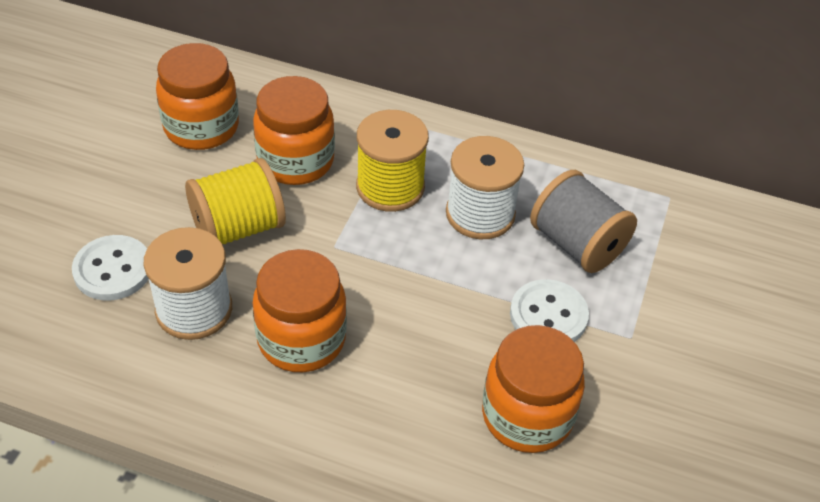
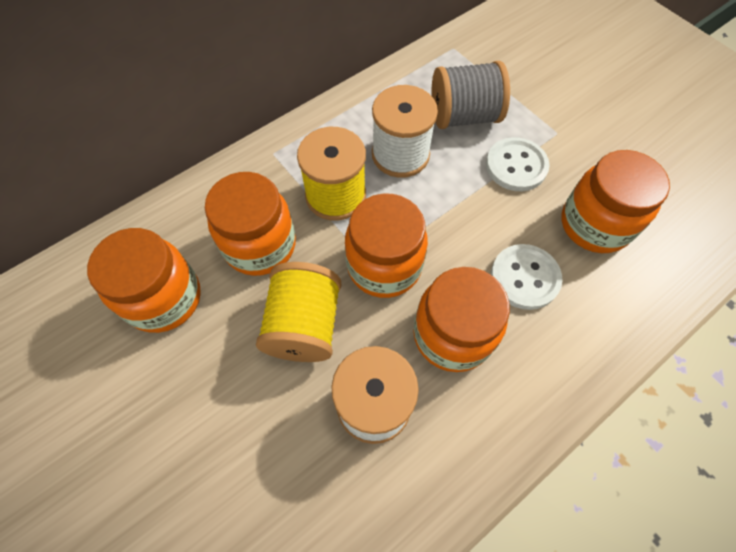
camera: 55 degrees left, 15 degrees up
(113, 270) = (284, 456): white button -> white button (524, 278)
(339, 257) = (384, 266): none -> orange jar

